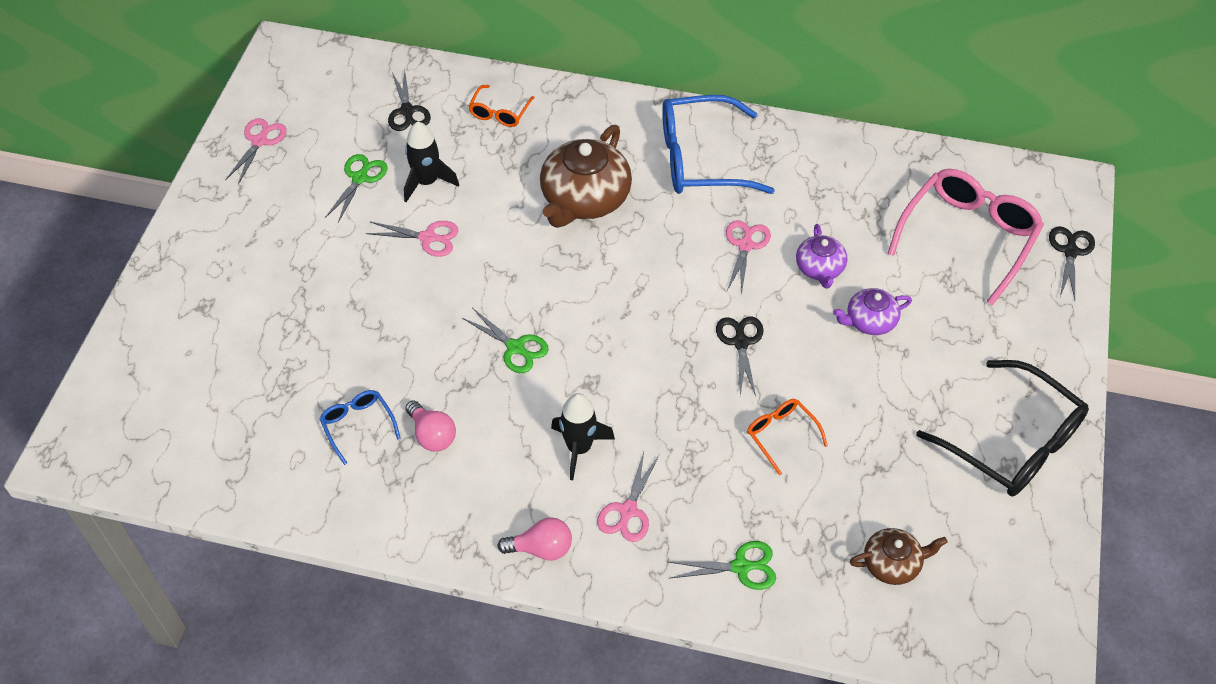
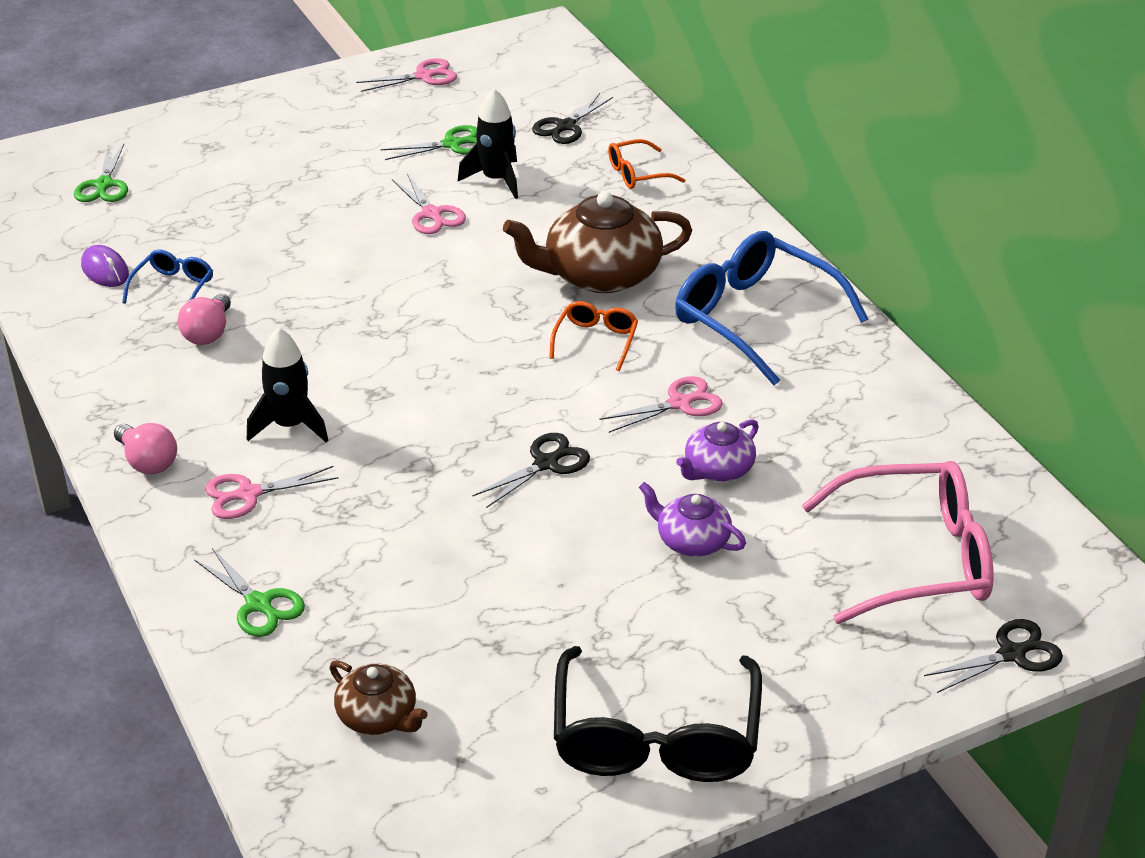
camera: 50 degrees right, 15 degrees down
(291, 453) = (105, 270): none -> purple mouse
(516, 348) = (365, 328): green scissors -> green scissors (104, 185)
(781, 435) = (458, 551): orange glasses -> orange glasses (596, 341)

